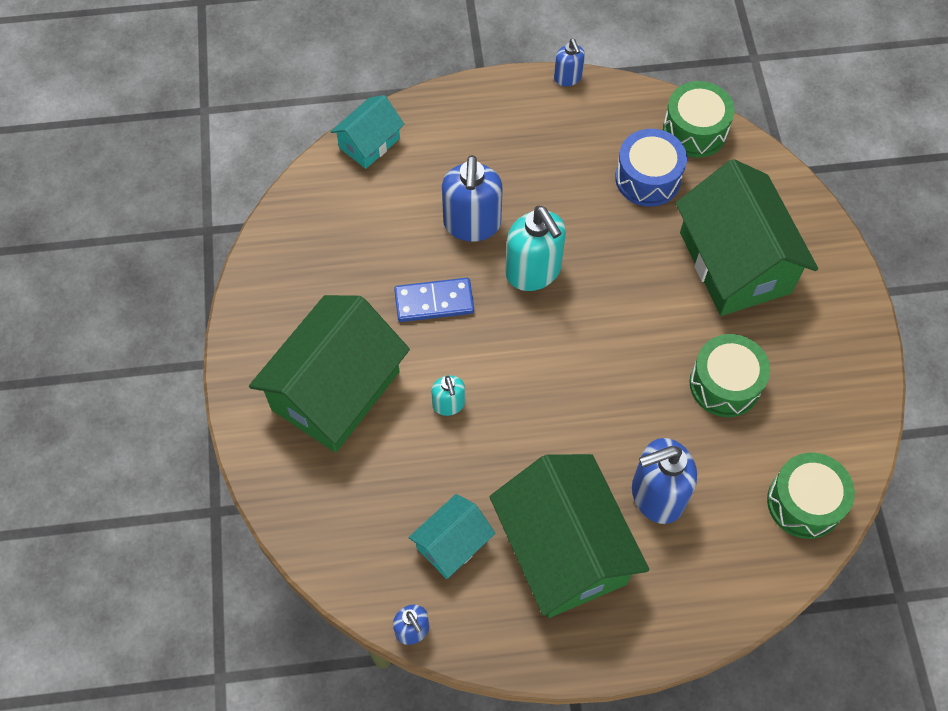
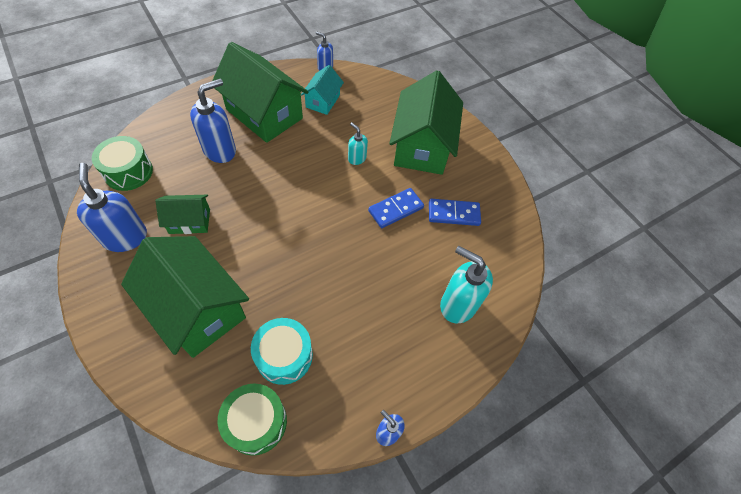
camera: 150 degrees right, 5 degrees down
(358, 267) = (453, 213): none -> blue domino
(369, 143) = (504, 302): turquoise house -> none
(472, 224) = (399, 268): blue soap dispenser -> blue soap dispenser (125, 237)
(533, 271) = (342, 250): turquoise soap dispenser -> turquoise soap dispenser (457, 304)
(648, 178) = (284, 356): blue drum -> turquoise drum
(725, 384) = (189, 221): green drum -> green house

